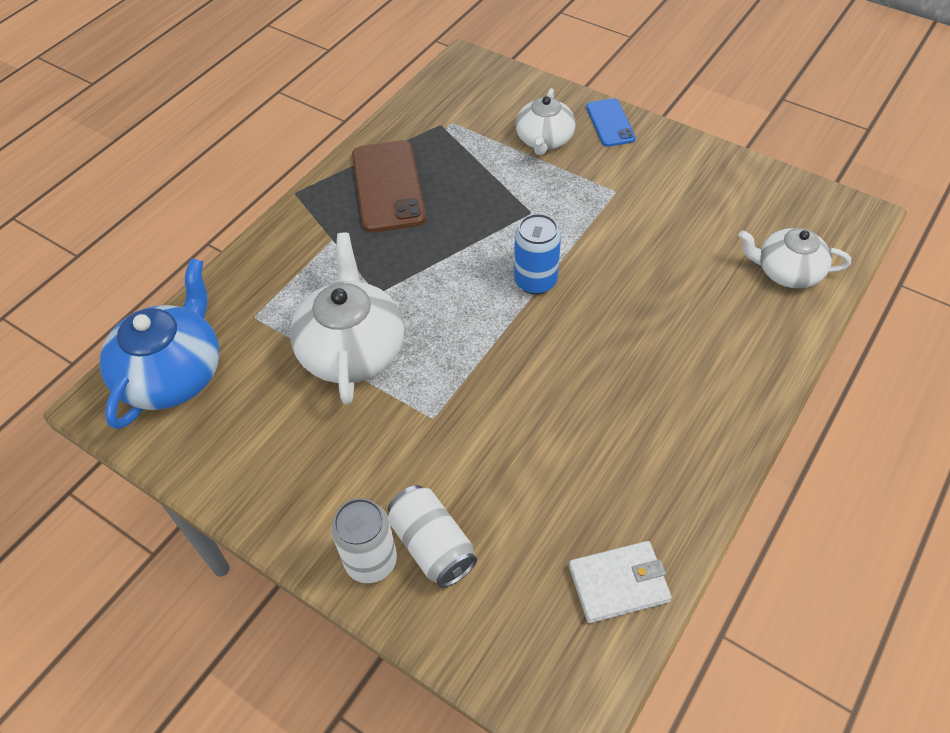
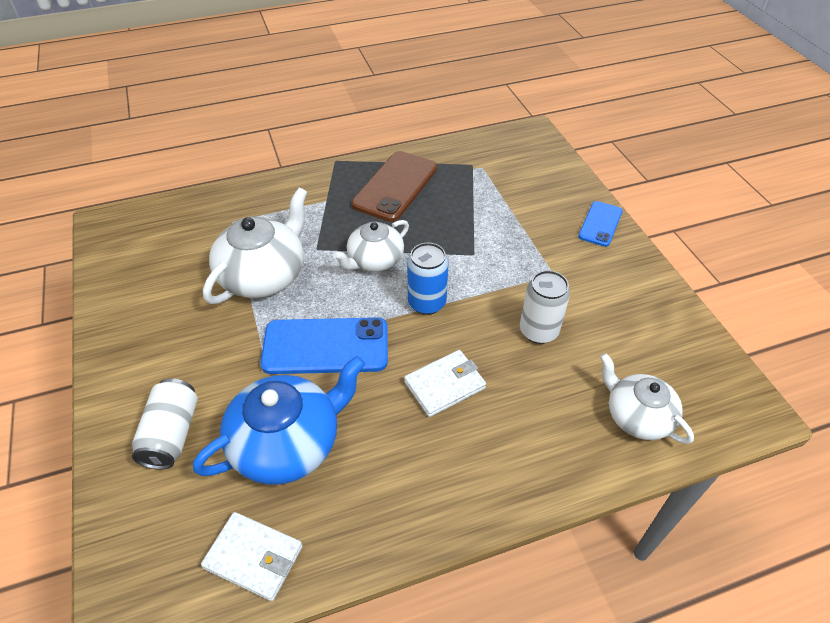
camera: 35 degrees right, 5 degrees down
(173, 374) = (155, 228): blue teapot -> blue teapot (288, 443)
(371, 561) = (128, 416): white can -> white can (538, 331)
(487, 376) = (326, 346): none -> blue phone
(544, 140) = (536, 210): white teapot -> white teapot (374, 260)
(624, 342) = (445, 385): none -> white wallet

